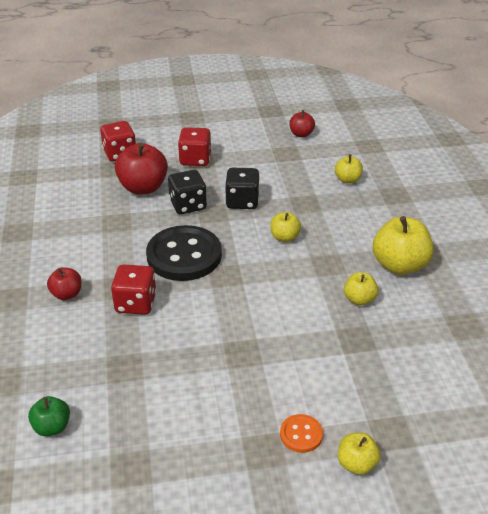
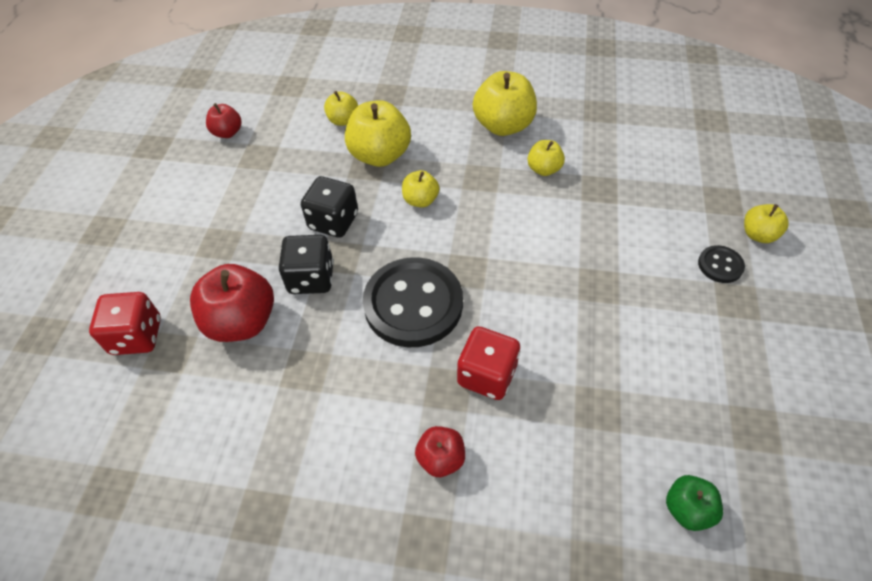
camera: 70 degrees left, 15 degrees up
(195, 159) = (212, 248): red dice -> none
(301, 434) = (720, 265): orange button -> black button
(321, 206) = (380, 155): none -> yellow apple

